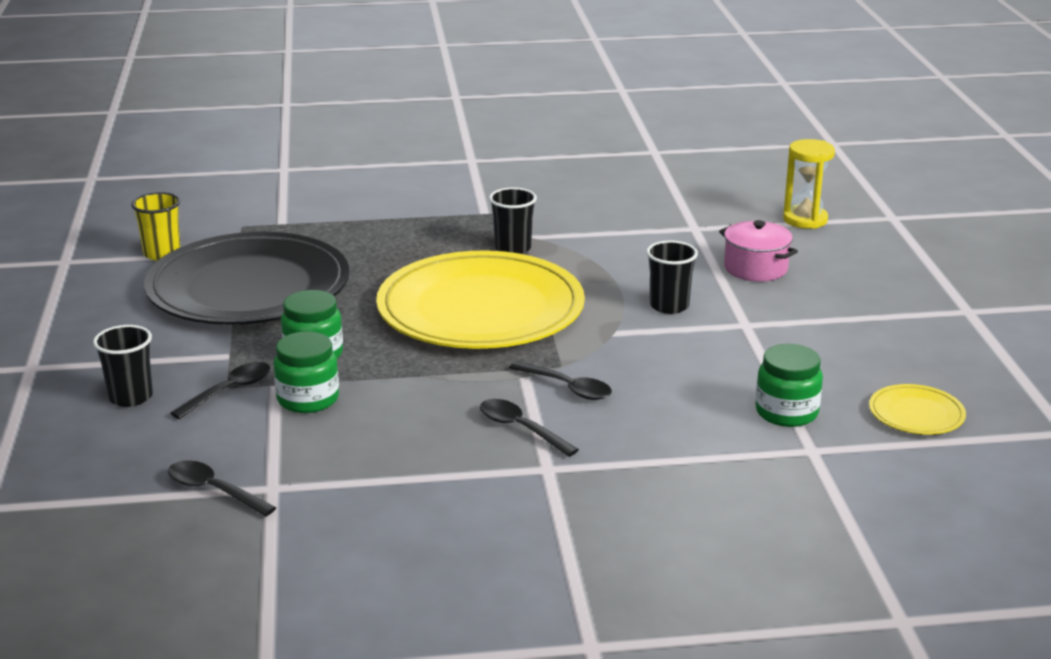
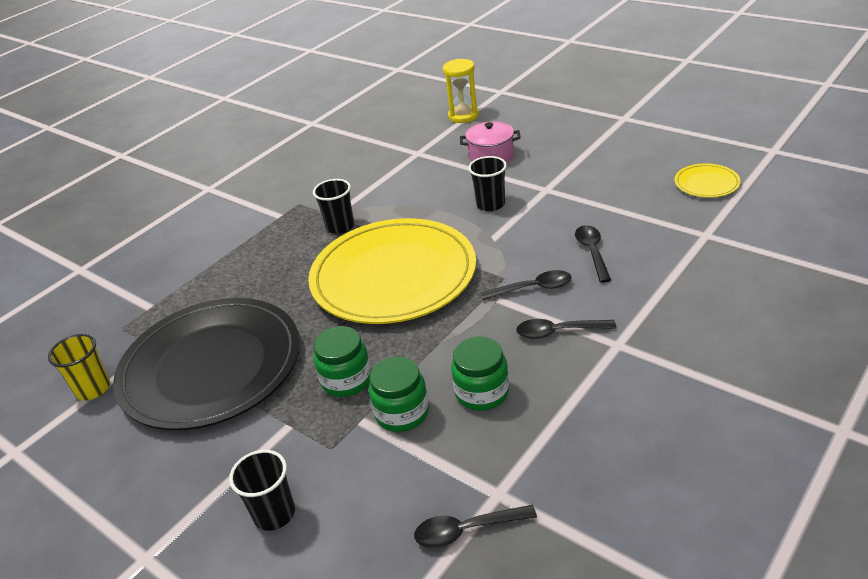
camera: 40 degrees left, 10 degrees up
(229, 391) = (338, 450): black spoon -> black spoon (592, 252)
(786, 412) = (657, 223): green jar -> green jar (482, 393)

